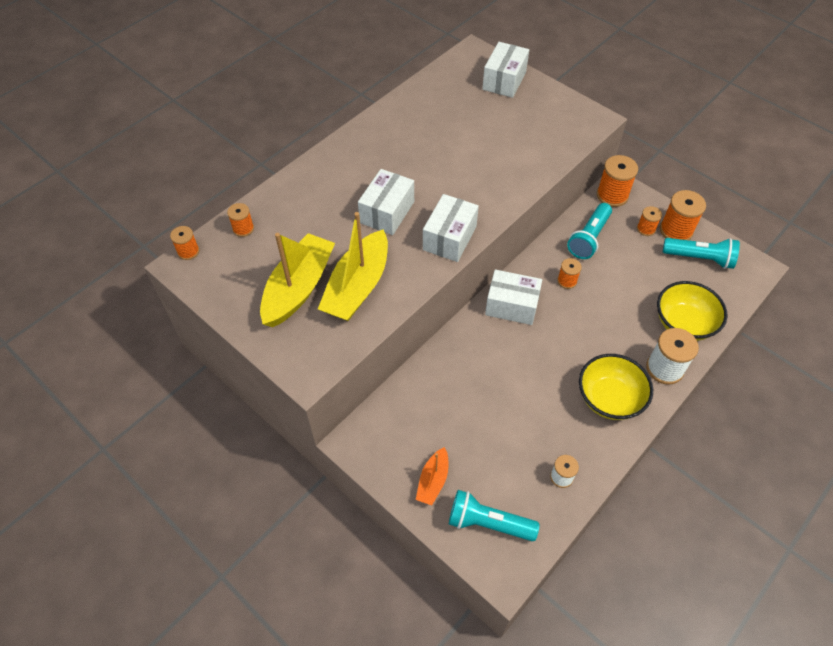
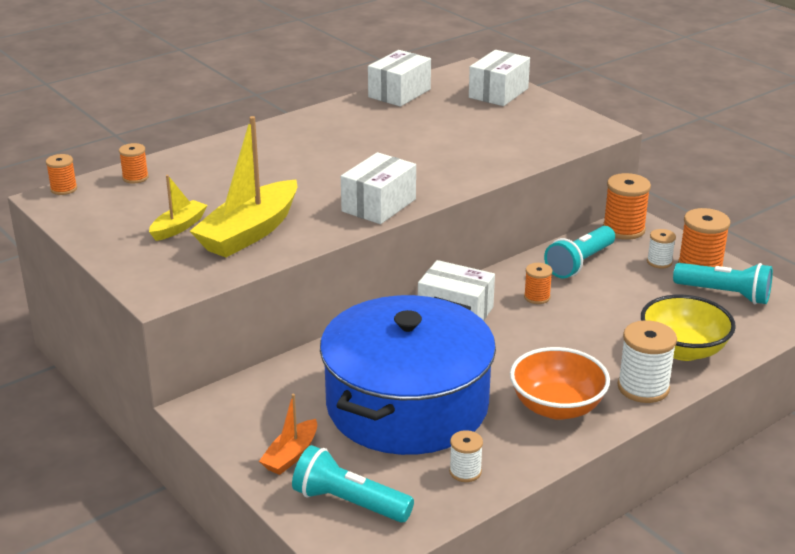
camera: 10 degrees right, 25 degrees down
(298, 288) = (178, 227): yellow boat -> yellow boat, size x0.52
(387, 212) = (311, 179): white box -> white box (399, 93)
(503, 414) = (407, 405): none -> blue pot
(609, 398) = (557, 407): yellow bowl -> orange bowl
(646, 229) = (659, 262): orange spool -> white spool

